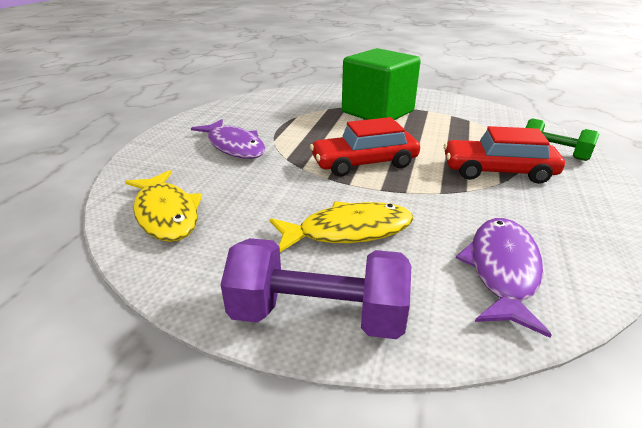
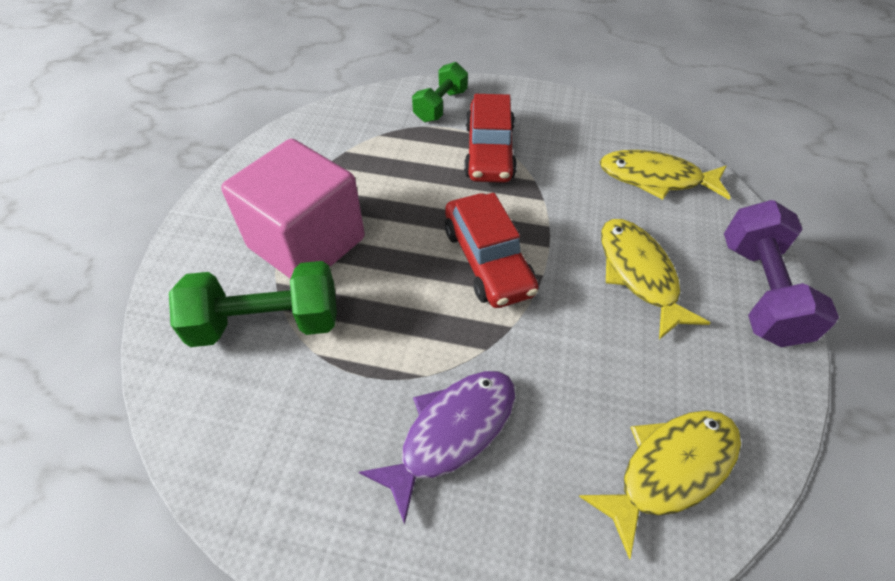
camera: 95 degrees left, 20 degrees up
(319, 106) = (266, 323): none -> green dumbbell
(377, 112) = (307, 243): green cube -> pink cube
(502, 270) = (656, 178): purple fish -> yellow fish

